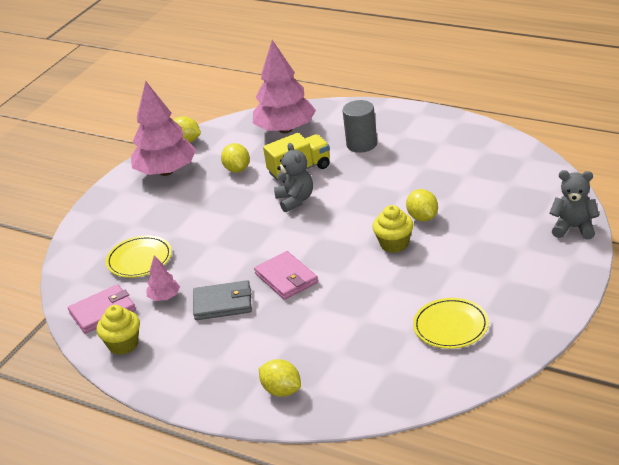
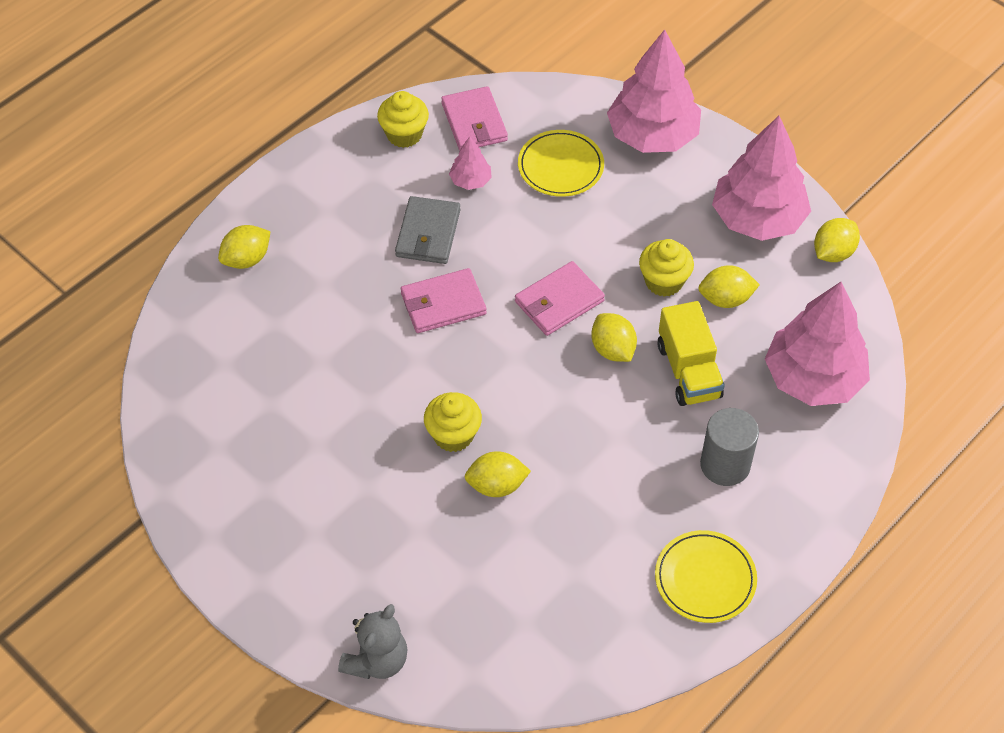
camera: 100 degrees right, 20 degrees up
(100, 227) = (652, 135): none -> pink tree
(231, 194) = (664, 281): none -> yellow cupcake
(264, 230) = (559, 301): none -> pink wallet
(295, 200) = (612, 349): grey teddy bear -> yellow lemon
(450, 326) = (259, 445): yellow plate -> yellow plate (705, 579)

